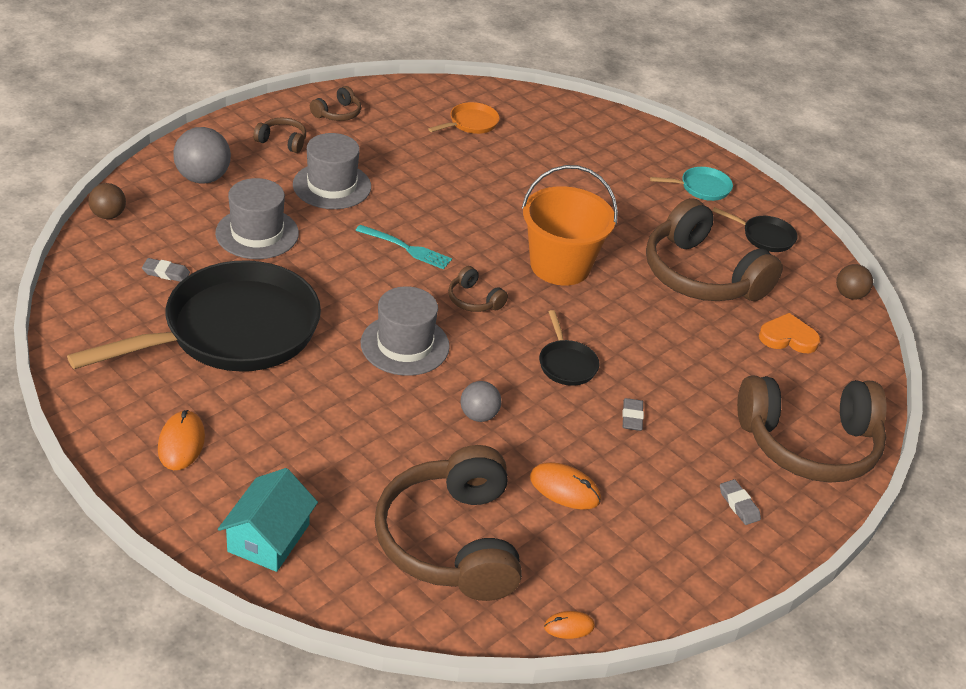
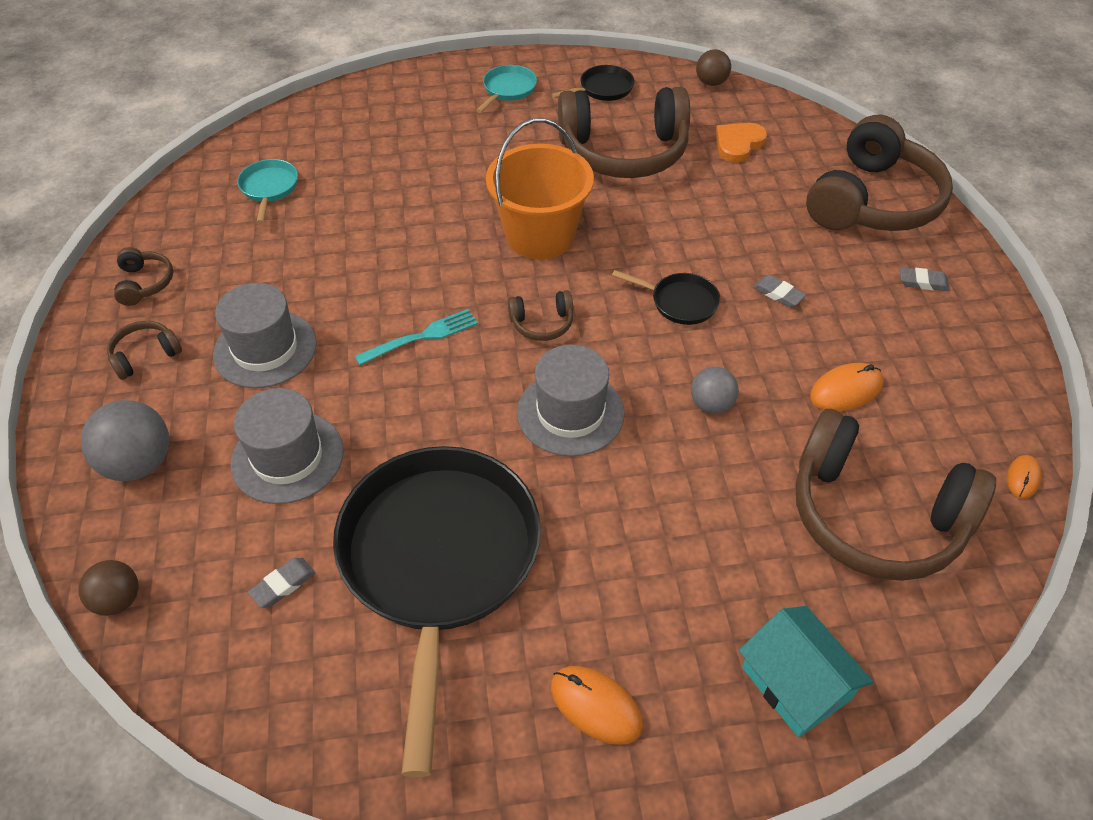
camera: 50 degrees left, 10 degrees up
(470, 123) = (269, 189): orange pan -> turquoise pan

